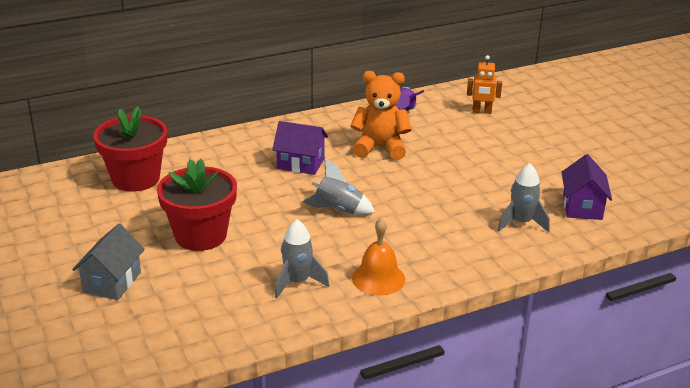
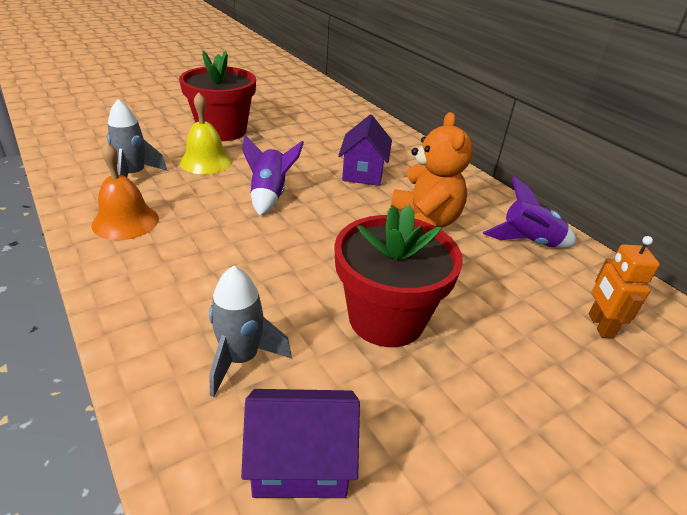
camera: 80 degrees right, 5 degrees up
(112, 282) = (160, 104): grey house -> none
(135, 179) = (312, 104): red flower pot -> red flower pot (386, 318)
(272, 243) = (206, 161): none -> yellow bell
(338, 210) = (269, 195): grey rocket -> purple rocket

